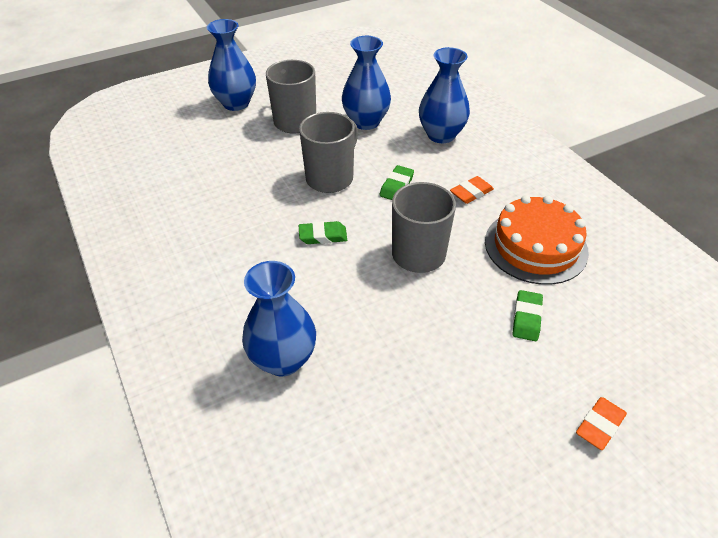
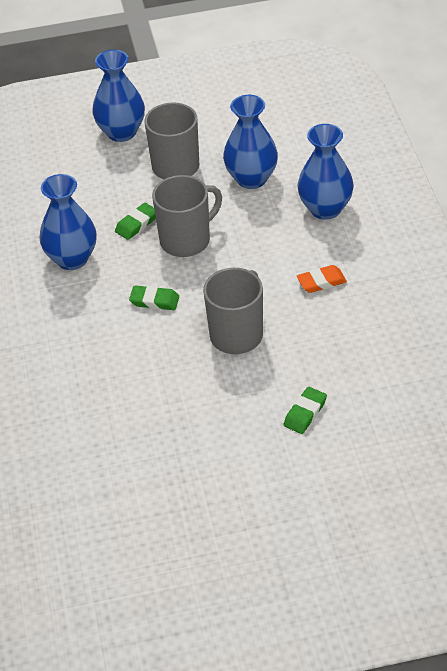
camera: 20 degrees right, 0 degrees up
(283, 359) = (78, 405): blue vase -> blue vase (72, 259)
(396, 186) = (249, 261): green eraser -> green eraser (136, 224)
(535, 246) = (354, 349): orange cake -> none
(600, 425) = (315, 509): orange eraser -> none

